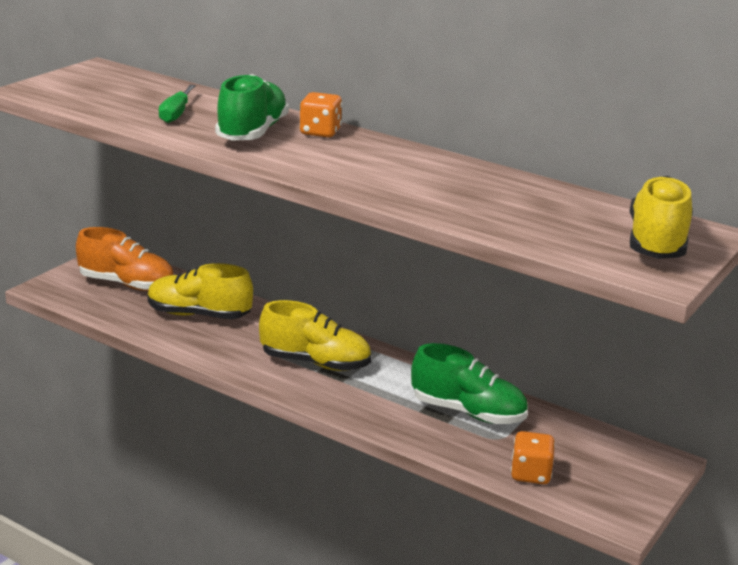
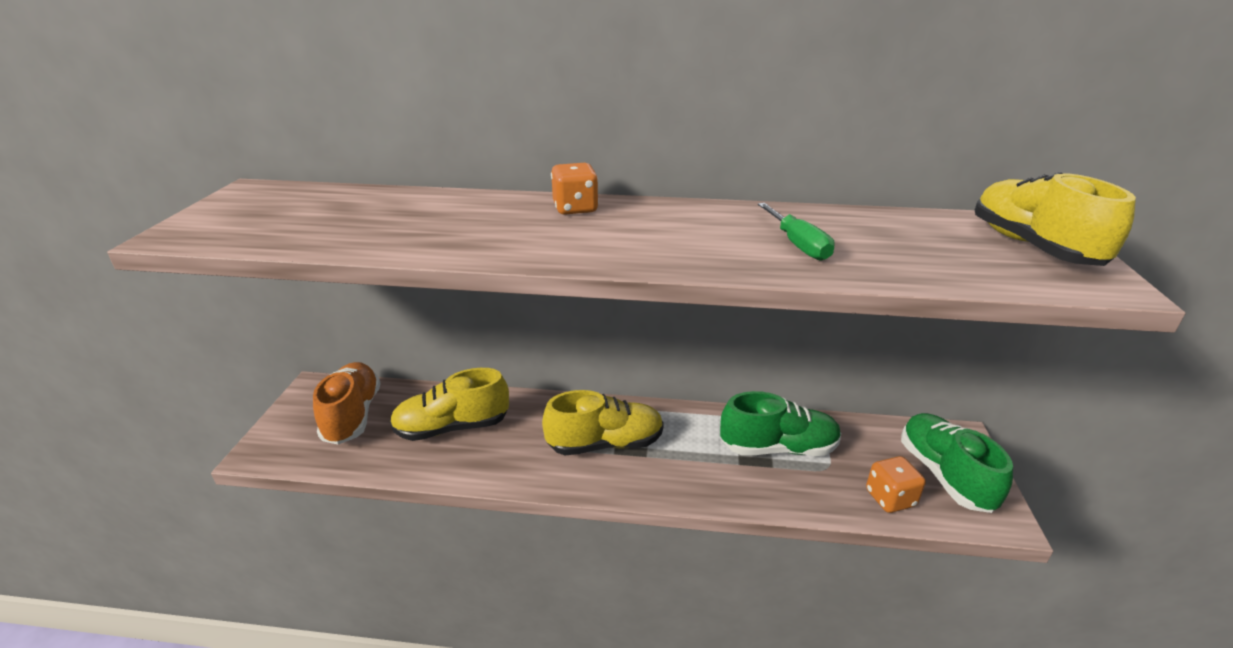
camera: 25 degrees left, 5 degrees up
(127, 284) = (352, 415): orange shoe -> orange shoe turned 90 degrees counterclockwise
(176, 114) = (395, 224): green screwdriver -> green screwdriver (798, 245)
(252, 132) = (505, 226): green shoe -> green shoe (944, 475)

